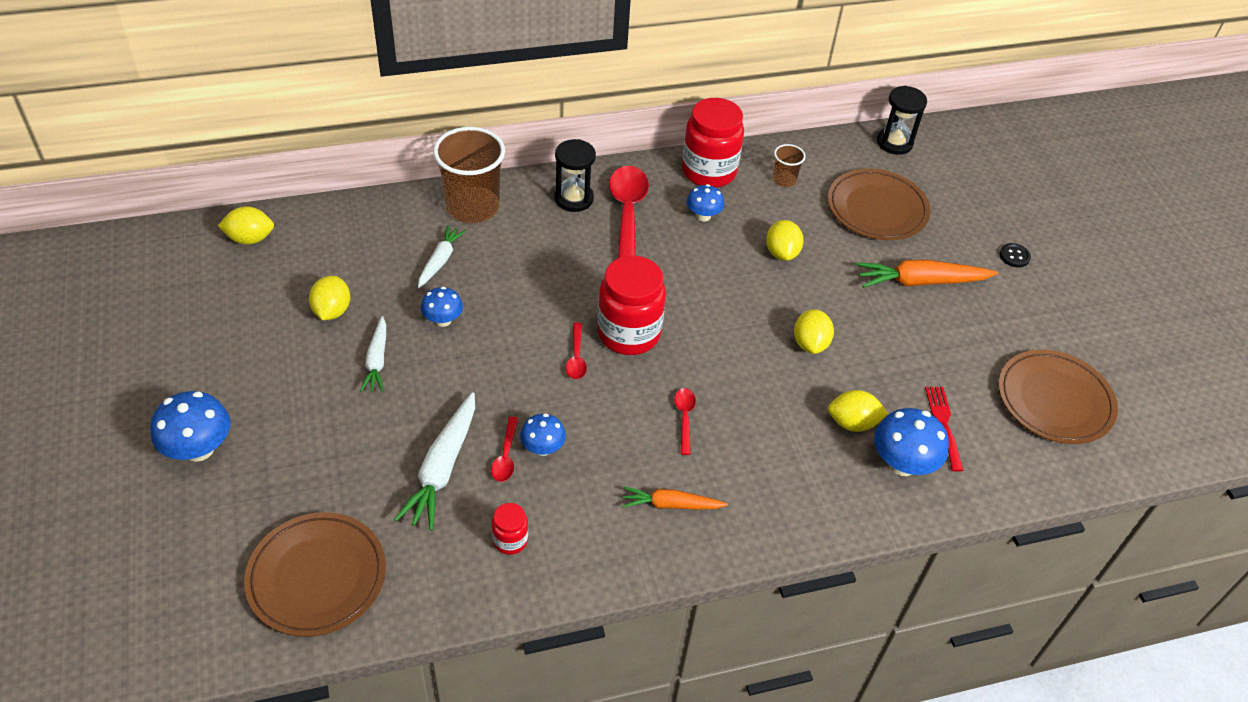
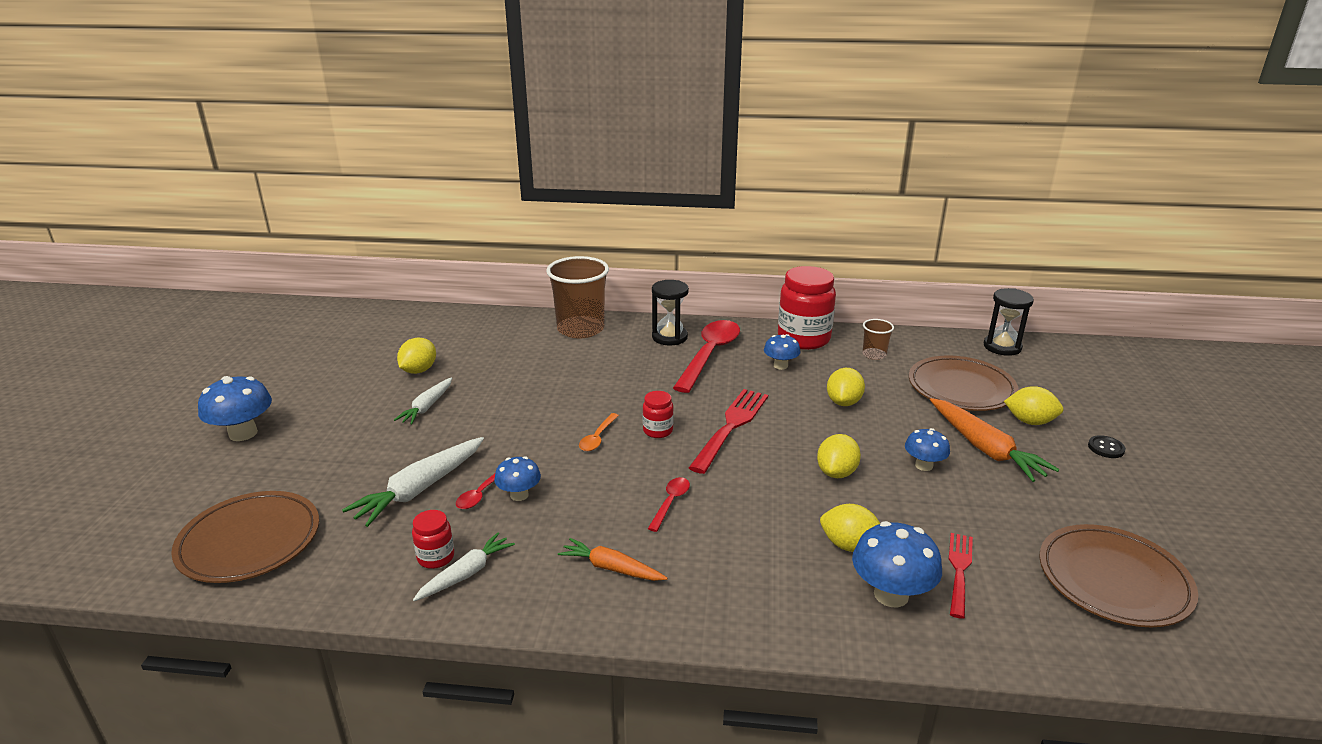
camera: 25 degrees right, 20 degrees down
(250, 239) = (396, 320): yellow lemon -> yellow lemon (1030, 421)
(440, 261) = (529, 356): white carrot -> white carrot (466, 574)
(443, 320) = (501, 392): blue mushroom -> blue mushroom (924, 465)
(576, 357) = (597, 438): red spoon -> orange spoon
(629, 333) = (658, 431): red jar -> red jar, size x0.48
(694, 311) = (731, 427): none -> red fork
(921, 282) = (985, 448): orange carrot -> orange carrot turned 135 degrees counterclockwise

